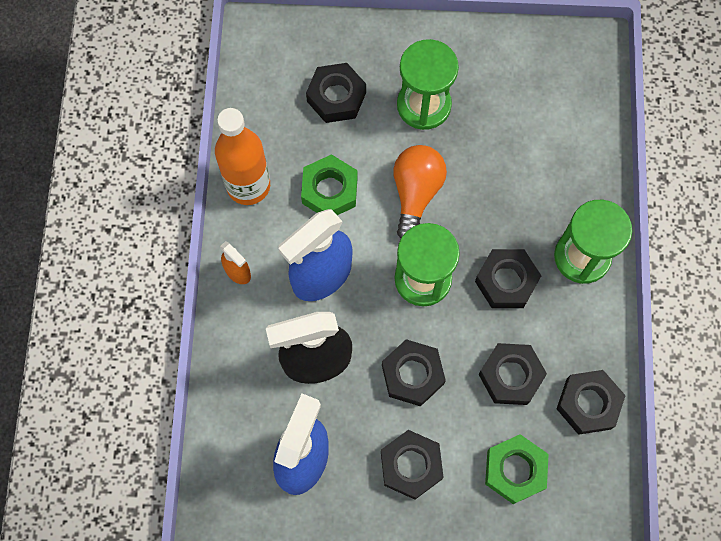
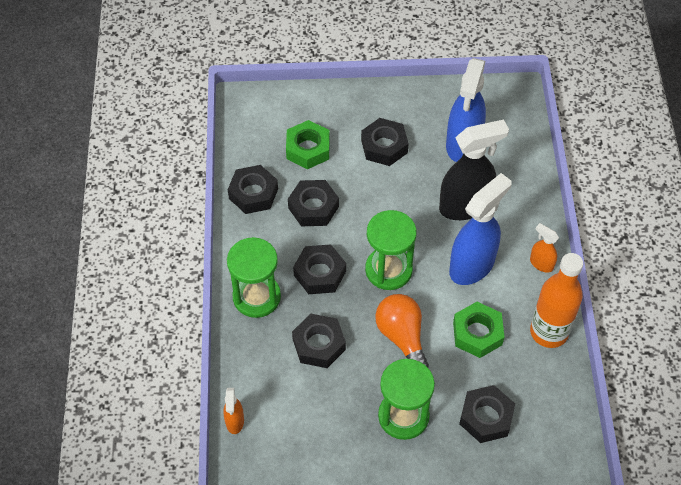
camera: 175 degrees right, 15 degrees down
(412, 374) = (389, 202): black nut -> black nut (319, 344)
(416, 193) = (402, 337): orange light bulb -> orange light bulb turned 150 degrees clockwise
(604, 114) = (235, 421): none -> orange spray bottle

